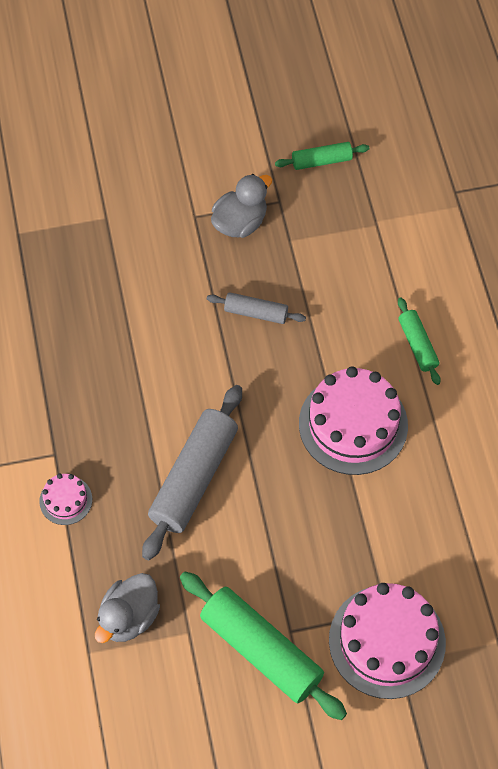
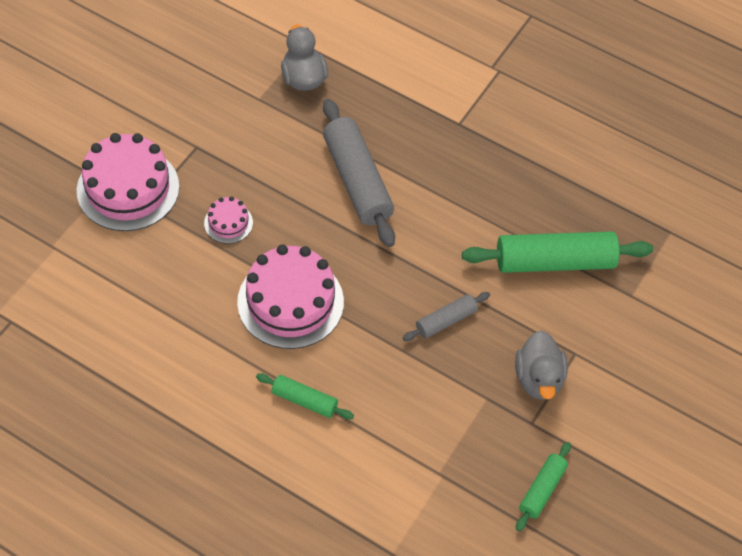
camera: 130 degrees right, 5 degrees down
(66, 500) = (419, 105): pink cake -> pink cake (228, 223)
(261, 650) = (204, 123): green rolling pin -> green rolling pin (554, 261)

